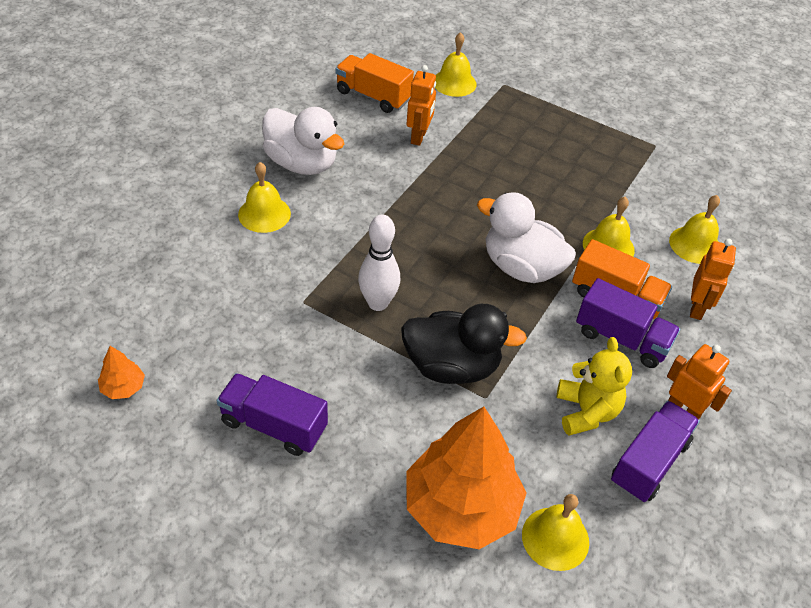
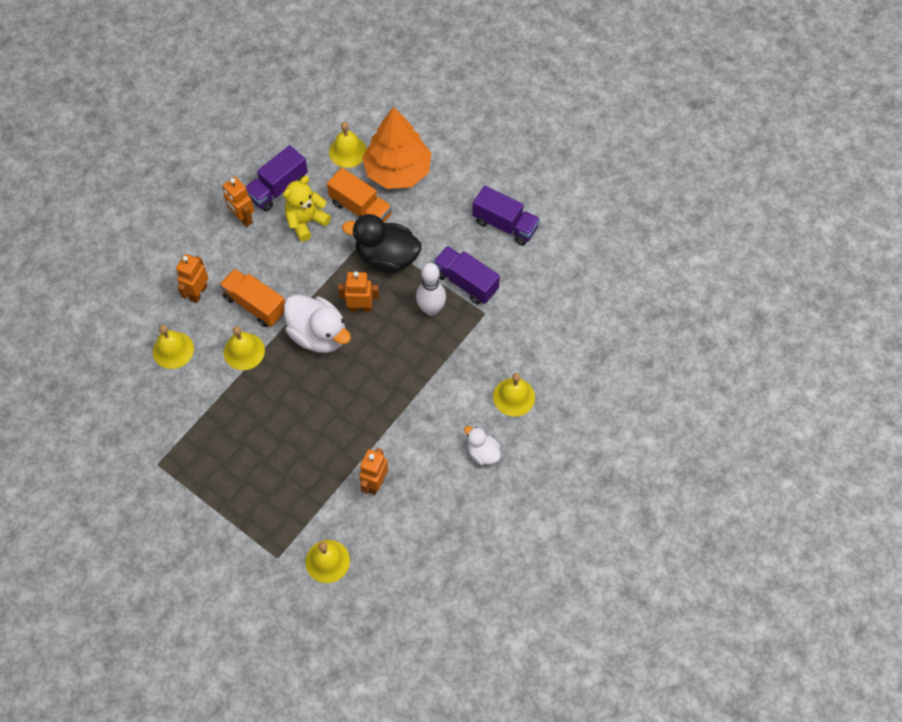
camera: 170 degrees left, 15 degrees up
(123, 387) = (601, 255): orange tree -> none
(302, 163) = (482, 453): white duck -> white duck, size x0.54
(373, 96) = (411, 542): orange truck -> orange truck (361, 209)
(474, 300) = (360, 307): none -> orange robot
(586, 412) = (306, 221): yellow teddy bear -> yellow teddy bear turned 45 degrees clockwise
(621, 338) = (263, 271): purple truck -> purple truck (465, 282)

